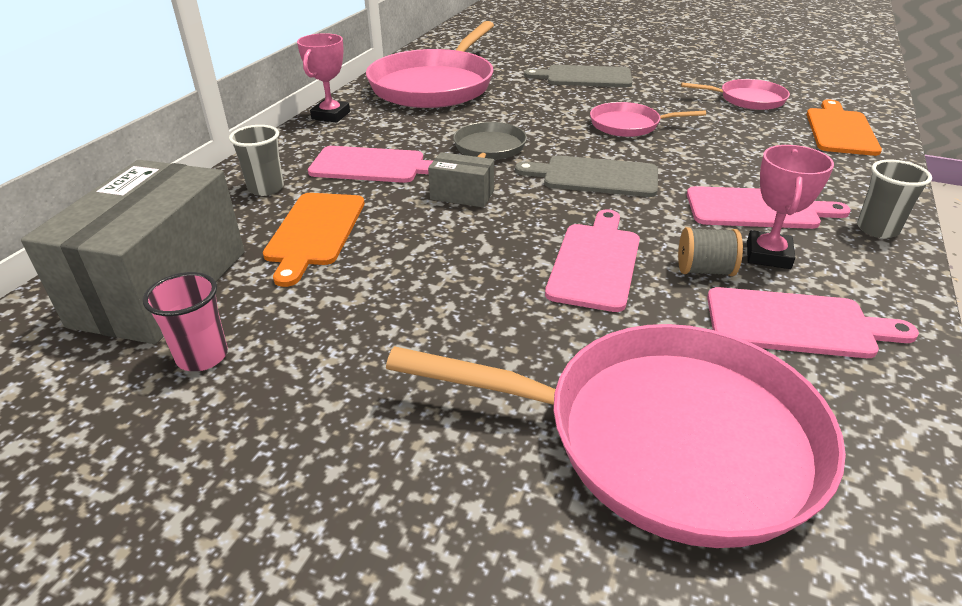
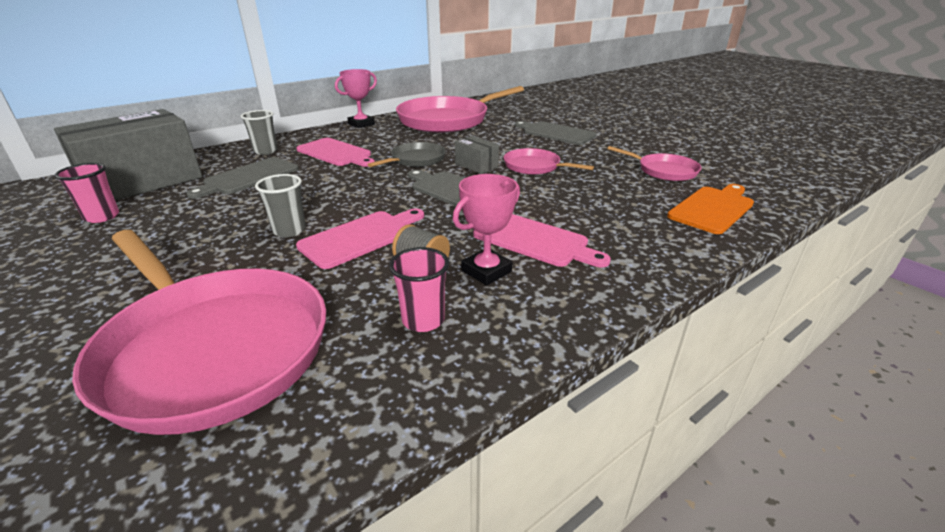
camera: 30 degrees right, 5 degrees down
(315, 232) = (249, 177): orange cutting board -> grey cutting board
(462, 195) = (354, 179): grey box -> grey box (476, 166)
(796, 323) = (423, 320): pink cutting board -> pink cup
(877, 229) = (613, 284): grey cup -> grey cup (289, 231)

